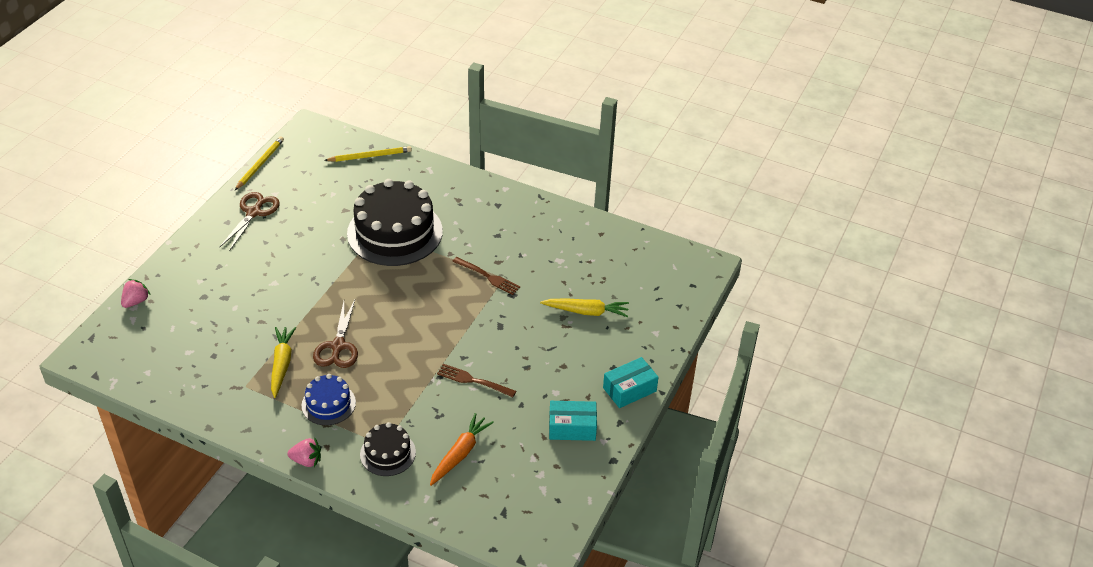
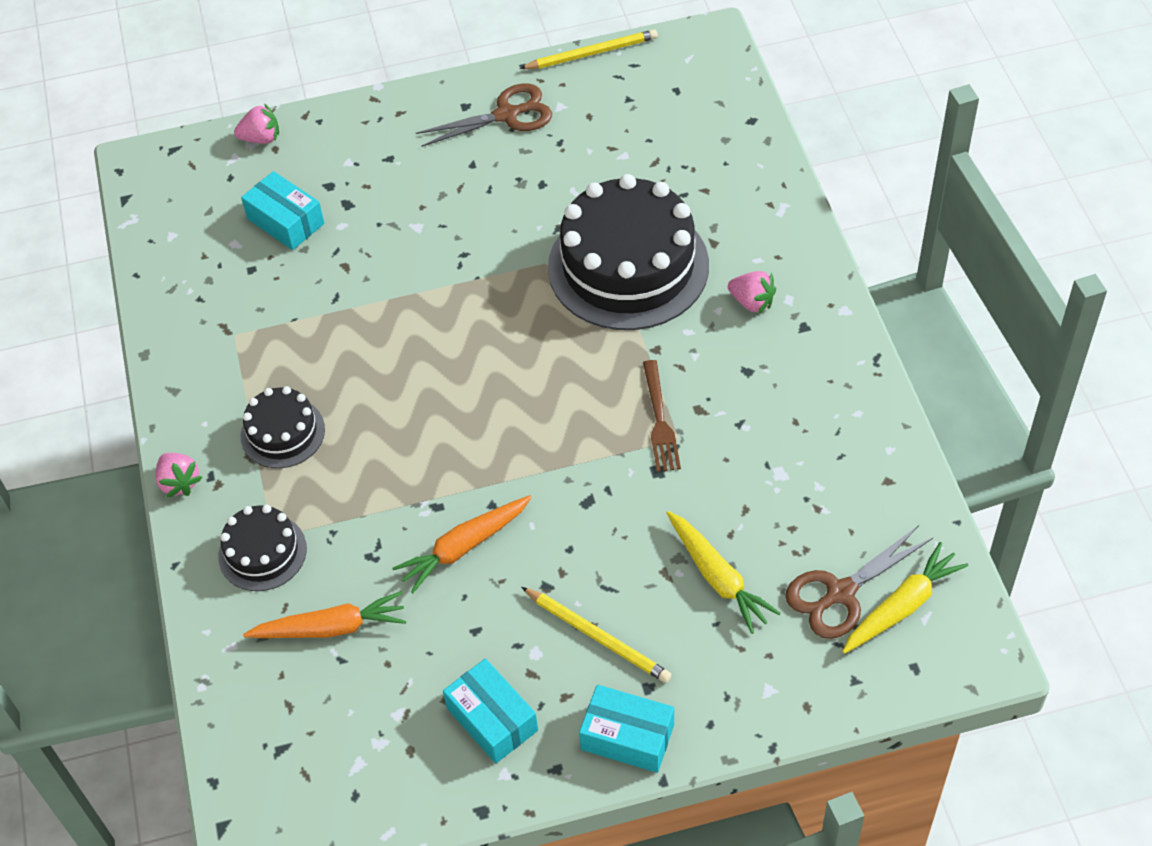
camera: 55 degrees right, 10 degrees up
(202, 325) = (285, 221): none -> turquoise box
(282, 364) = (299, 340): yellow carrot -> yellow carrot (902, 606)
(328, 404) = (282, 433): blue cake -> black cake
(338, 346) = (380, 367): brown scissors -> brown scissors (840, 593)
(370, 156) = (732, 134): yellow pencil -> yellow pencil (598, 637)
(465, 210) = (752, 302): none -> pink strawberry
(473, 381) = (463, 547): brown fork -> orange carrot

